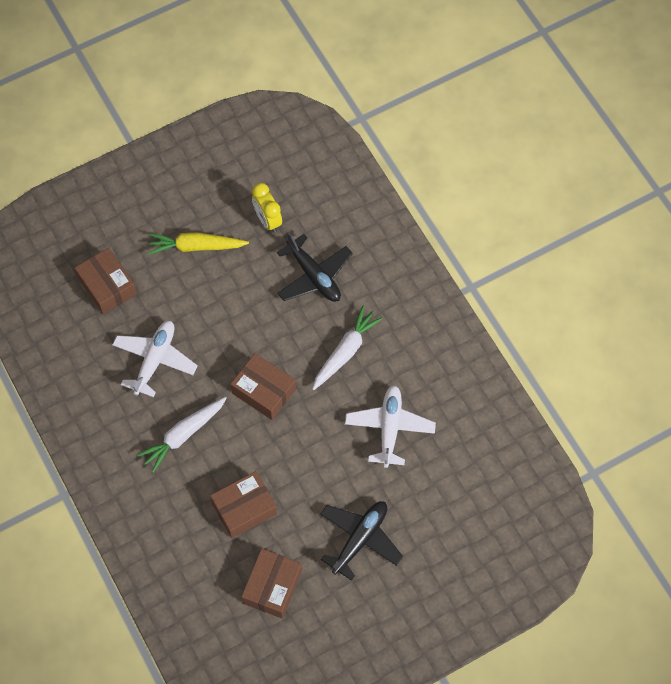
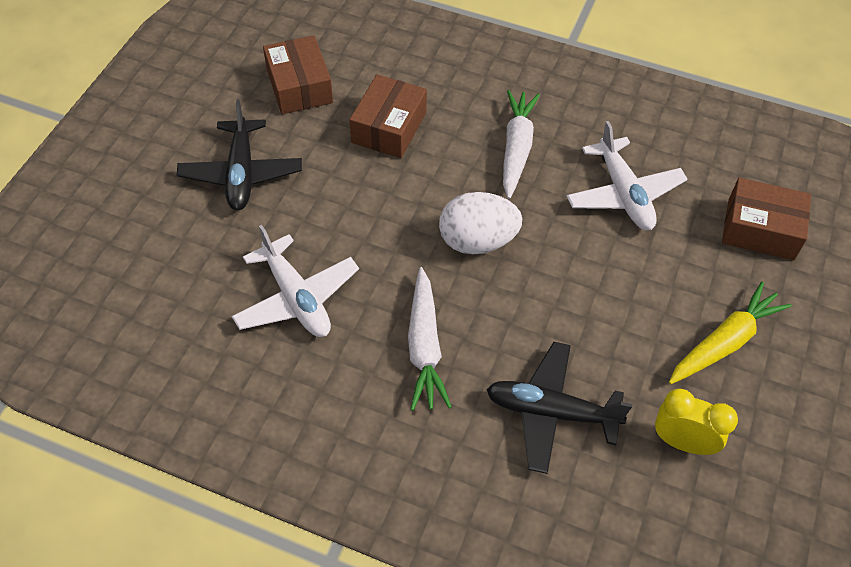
camera: 140 degrees right, 10 degrees down
(264, 391) = (477, 241): brown box -> white egg

